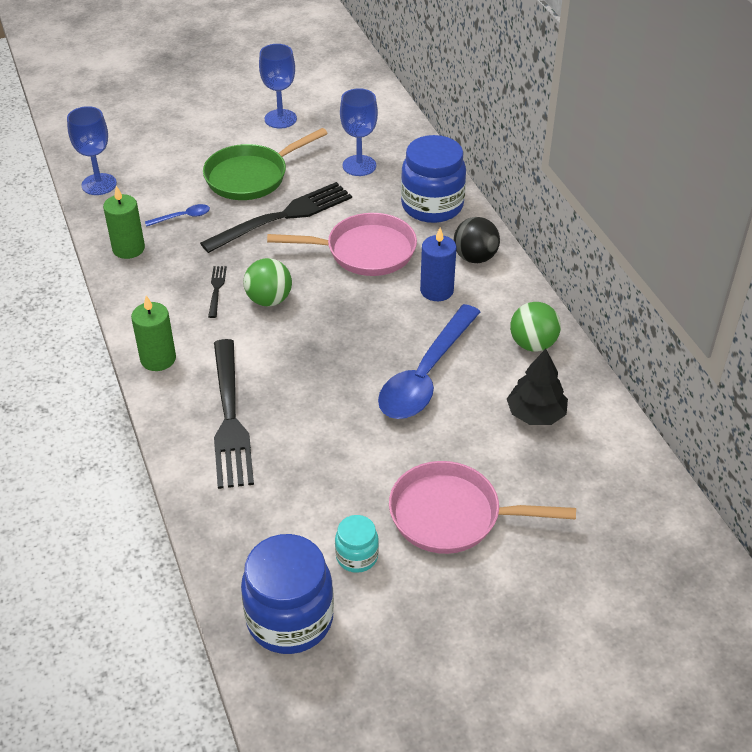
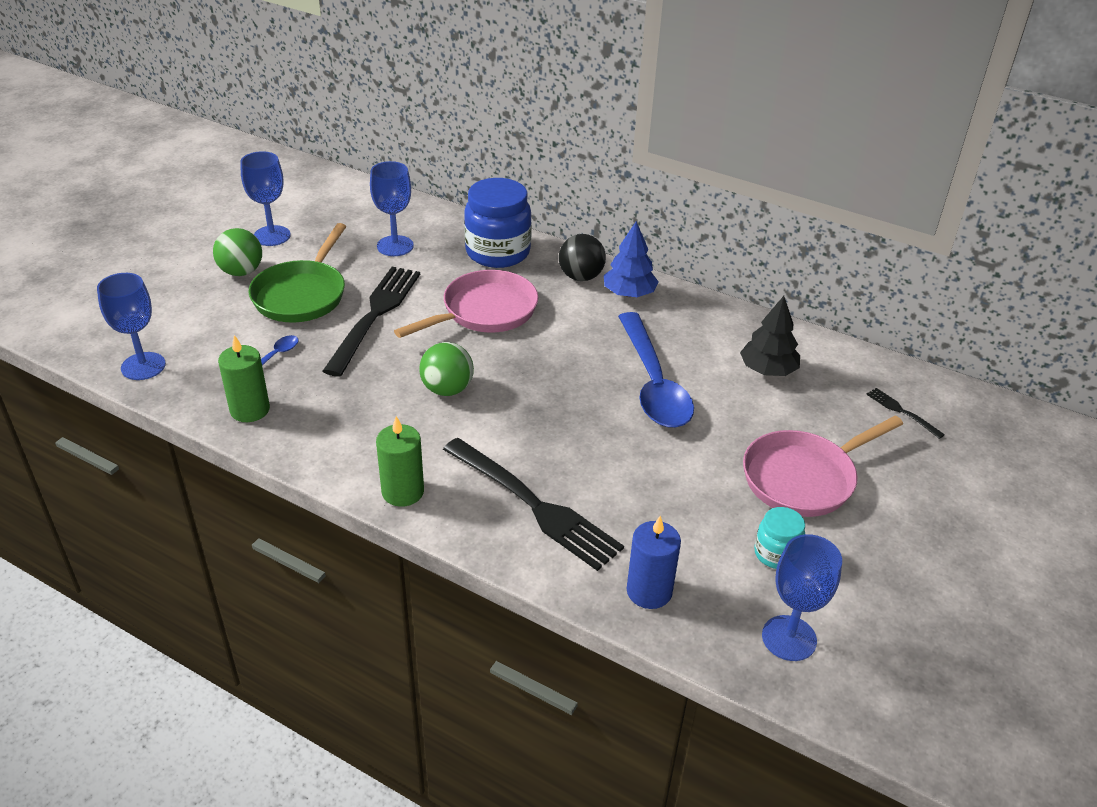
camera: 40 degrees left, 5 degrees down
(216, 289) = (386, 404): black fork -> black fork (902, 412)
(290, 619) = (789, 638): blue jar -> blue goblet
(436, 290) = (581, 315): blue candle -> blue candle (649, 591)
(498, 291) = (629, 293): none -> blue tree
(532, 344) = (702, 320): green ball -> green ball (241, 272)

